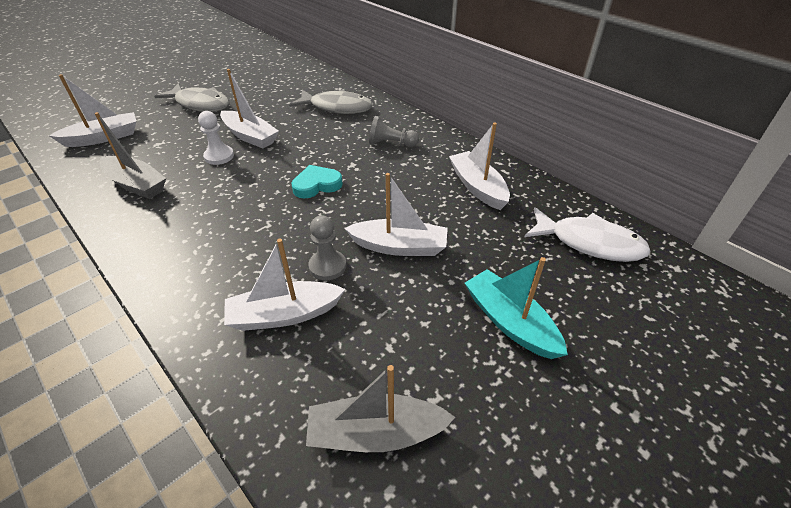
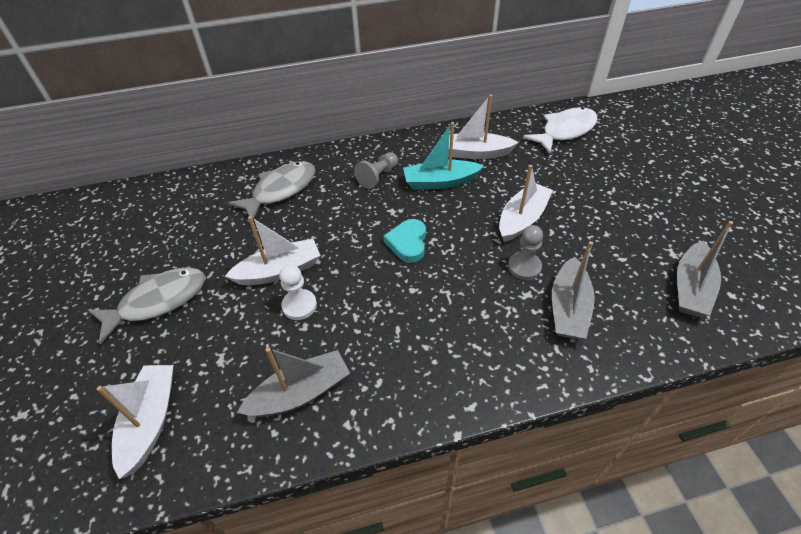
camera: 60 degrees left, 5 degrees up
(284, 314) = (568, 308): white boat -> grey boat
(510, 322) = (621, 195): turquoise boat -> turquoise boat (440, 182)

